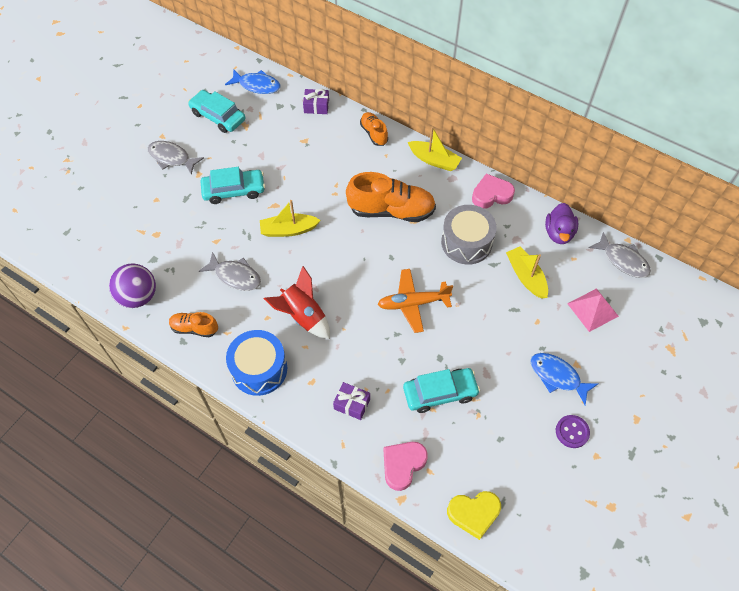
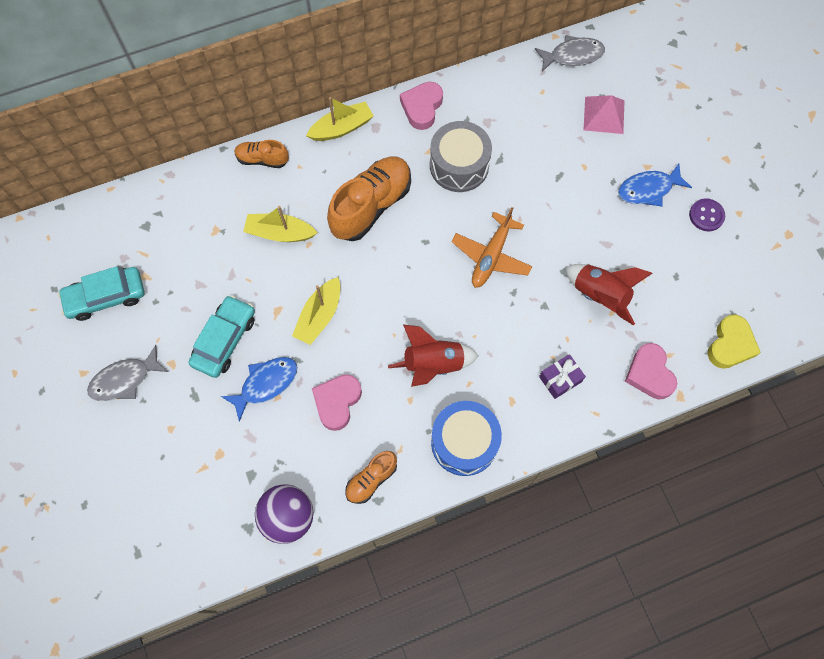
camera: 55 degrees left, 10 degrees up
(235, 276) = (337, 402): grey fish -> pink heart
(257, 85) = (96, 231): blue fish -> blue fish (266, 384)
(316, 106) = (179, 190): purple gift -> none
(440, 393) = (600, 295): turquoise car -> red rocket
(526, 276) = (532, 142): yellow boat -> yellow boat (280, 233)
(558, 233) = (507, 84): purple duck -> none

